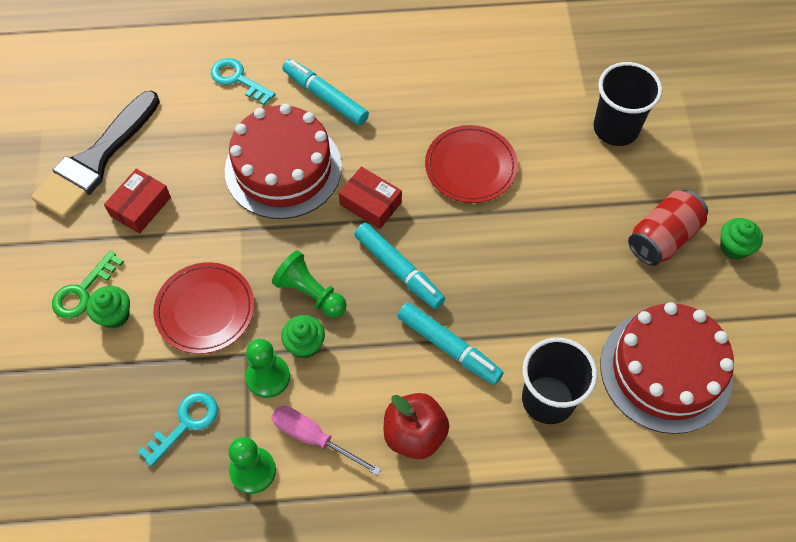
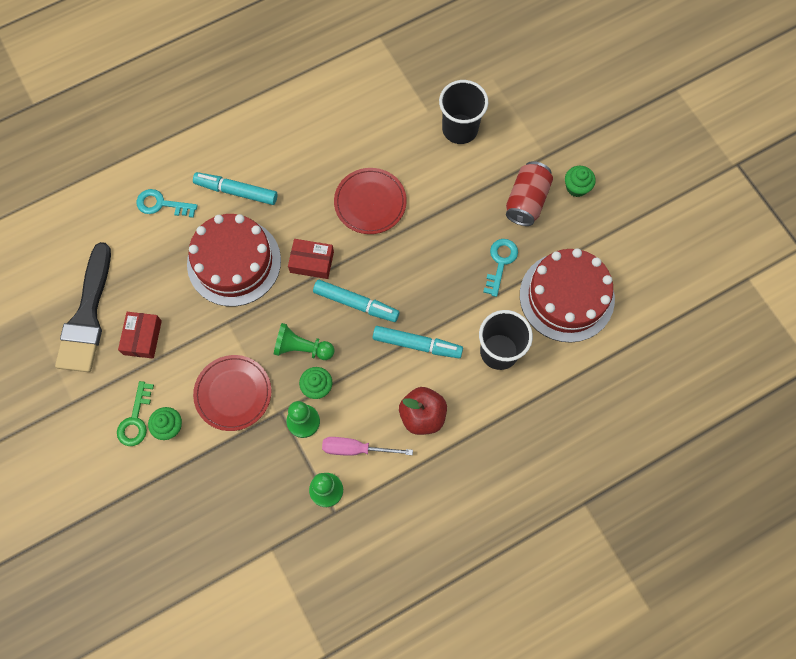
camera: 25 degrees left, 10 degrees up
(185, 423) = (263, 479): turquoise key -> turquoise key (500, 262)

